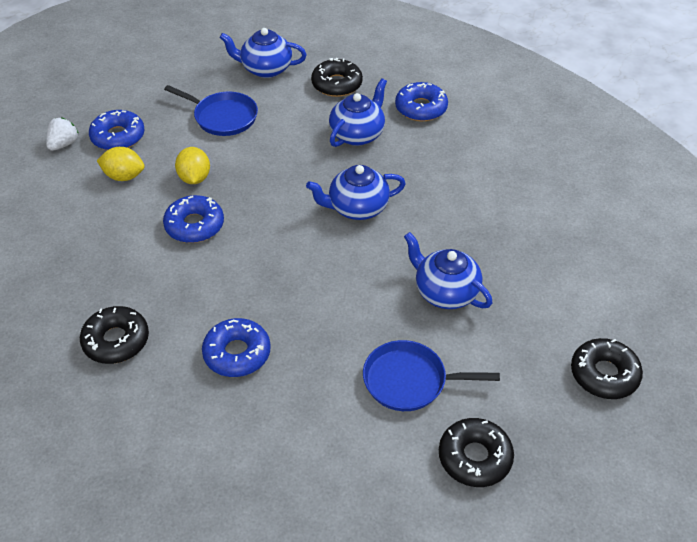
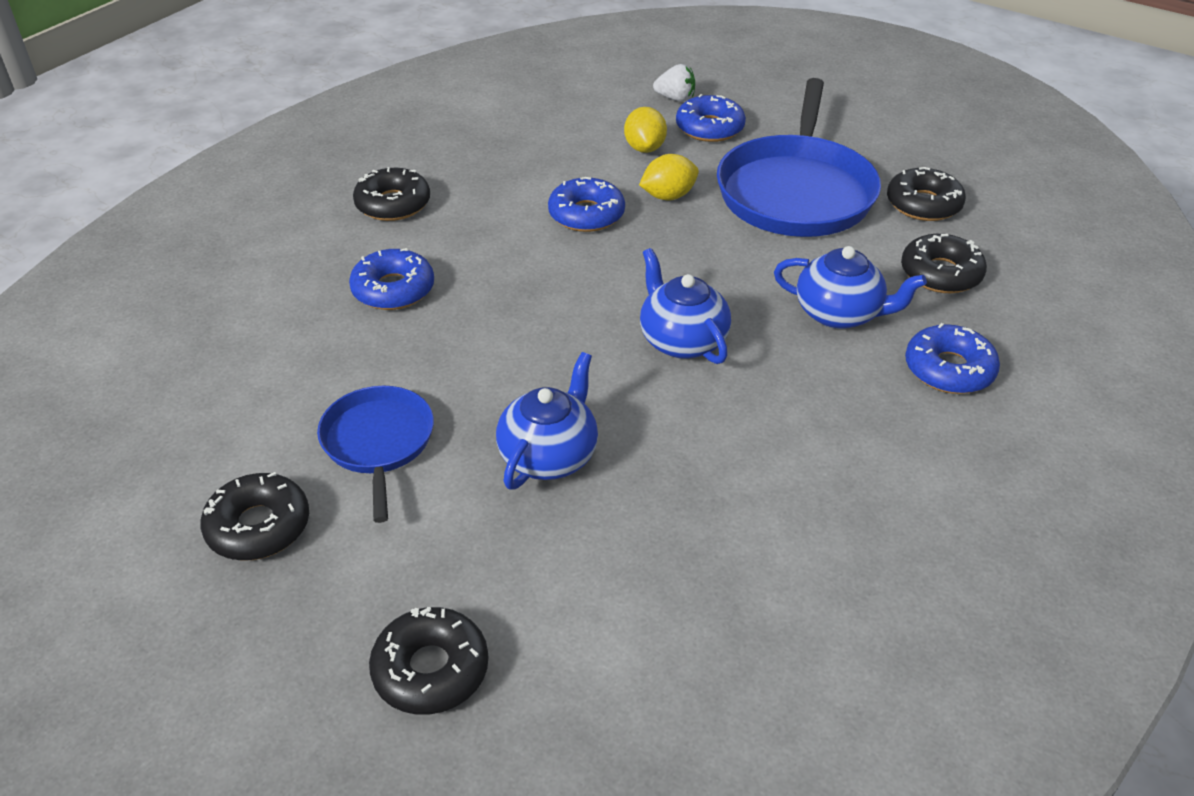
camera: 75 degrees right, 5 degrees down
(223, 117) = (796, 192): blue pan -> blue pan, size x1.80
(265, 69) = (923, 204): blue teapot -> black donut

